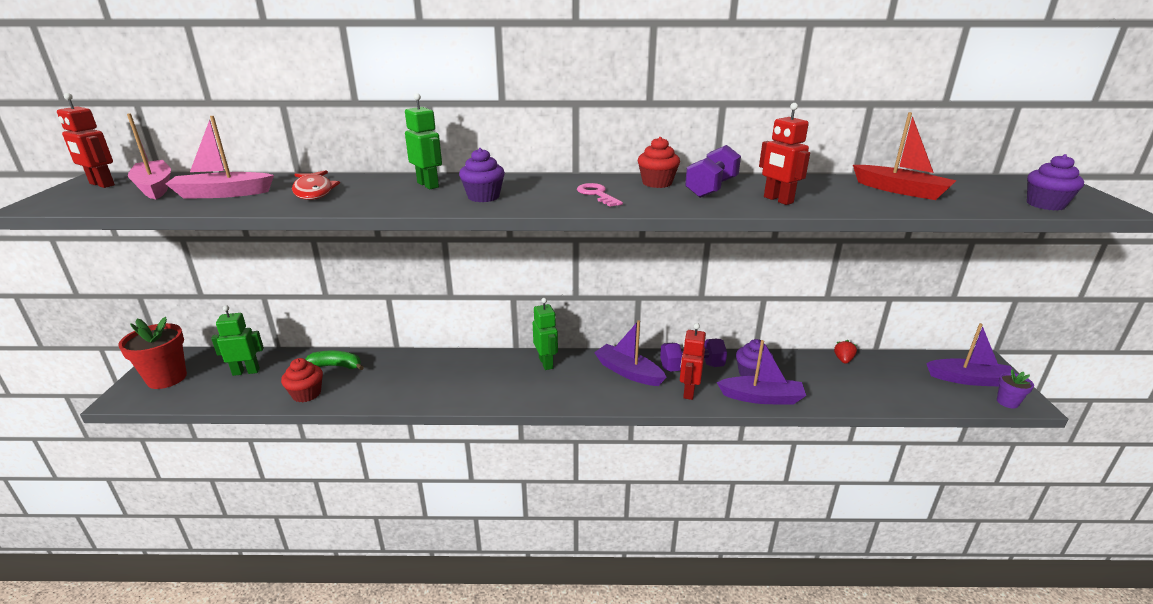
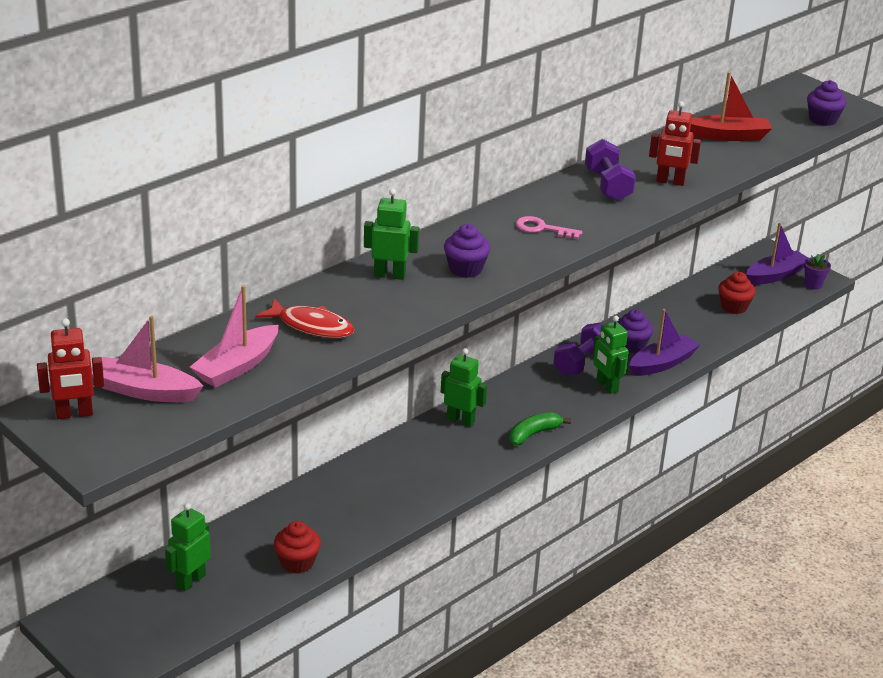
camera: 45 degrees left, 5 degrees up
(167, 378) = (118, 632): red flower pot -> none
(336, 366) = (273, 526): green banana -> green banana (533, 434)
(628, 372) = (539, 393): purple boat -> none
(657, 183) = (560, 195): red cupcake -> red cupcake (733, 307)
(688, 392) = (606, 386): red robot -> green robot
(843, 360) = (679, 298): red strawberry -> none

